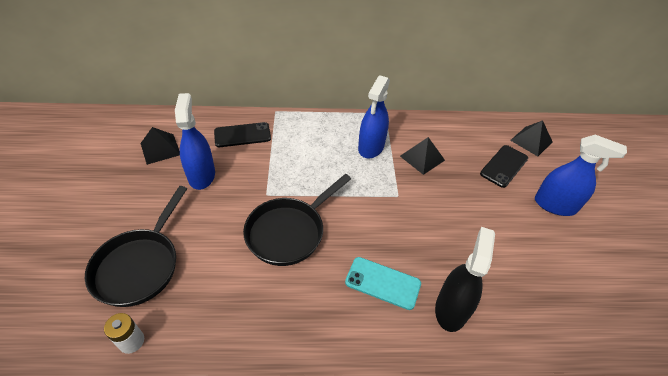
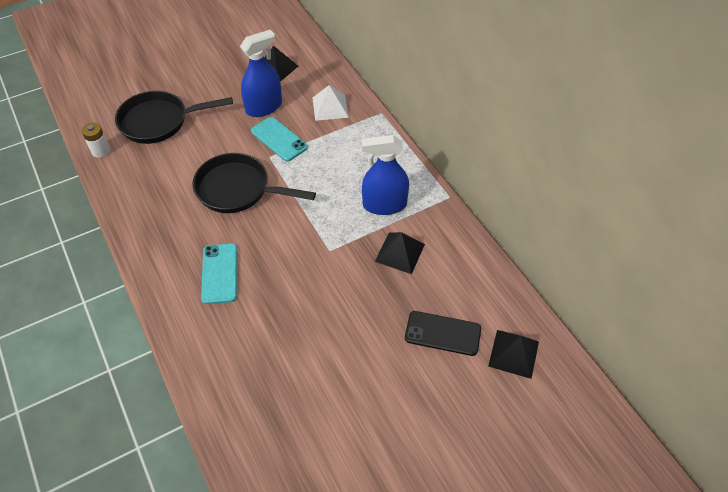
camera: 65 degrees right, 5 degrees up
(242, 135) = (330, 107): black phone -> white pyramid
(251, 180) = (279, 139): none -> turquoise phone
(451, 309) = (218, 333): black spray bottle -> none
(555, 205) = (411, 399): blue spray bottle -> none

